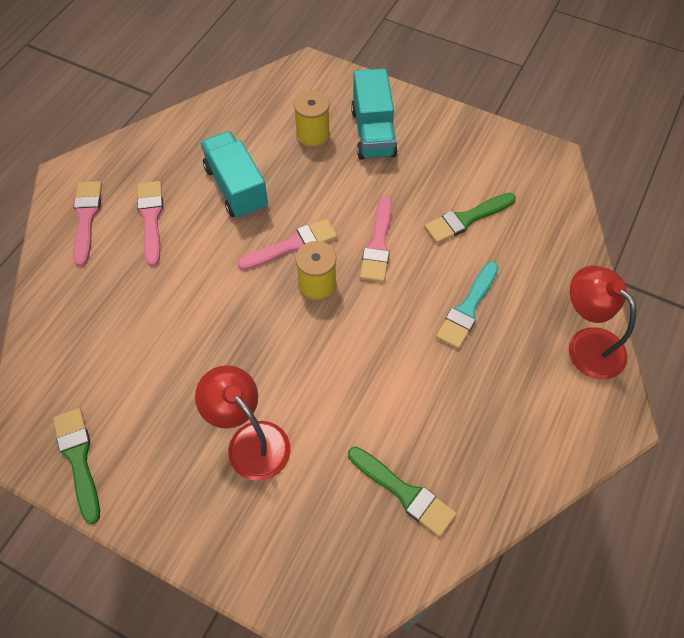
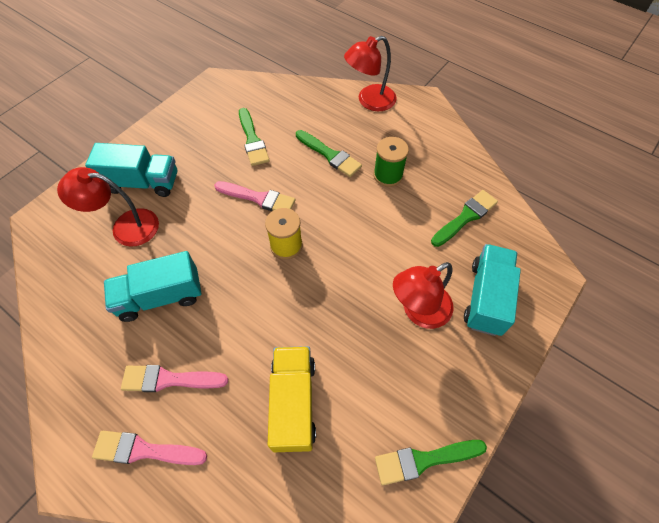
camera: 80 degrees left, 0 degrees up
(133, 327) = (293, 403): none -> yellow truck
(280, 523) = (486, 297): none -> turquoise truck
(292, 245) = (240, 258): pink brush -> none
(313, 136) = (126, 227): yellow spool -> red lamp
(452, 384) = (388, 175): none -> green spool
(467, 308) = (330, 155): turquoise brush -> green brush

